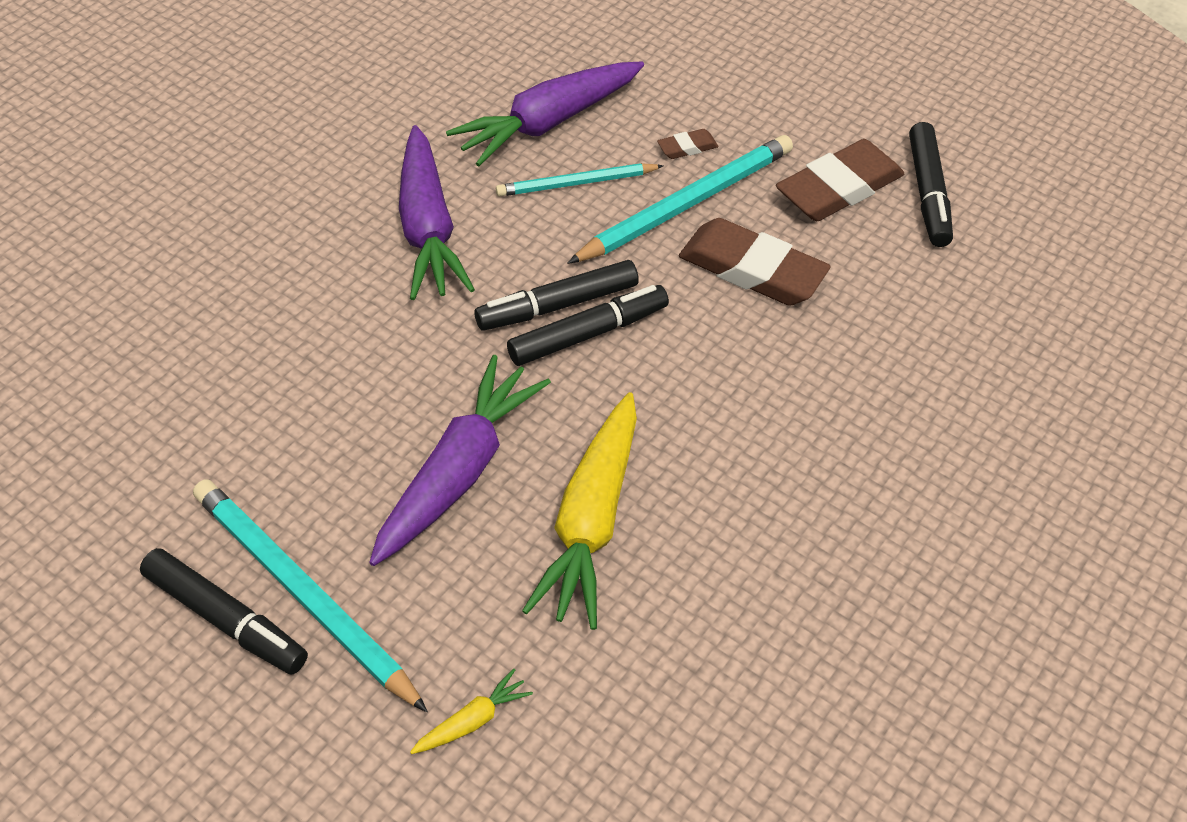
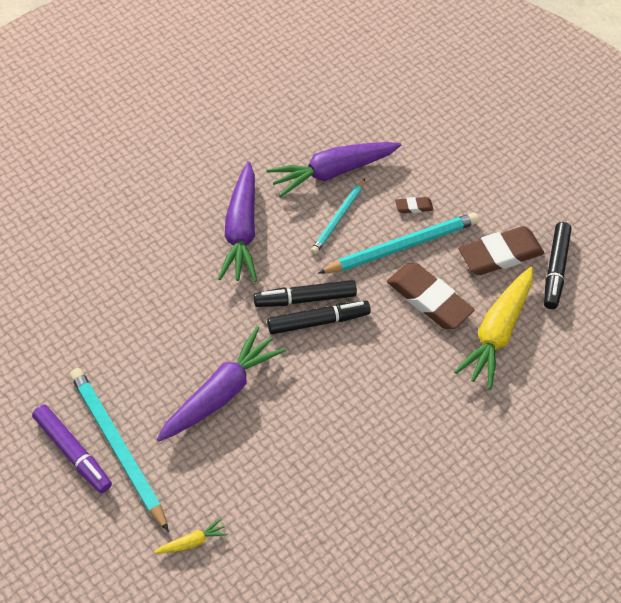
camera: 10 degrees right, 5 degrees up
(225, 618) = (72, 452): black marker -> purple marker
(576, 183) = (338, 218): turquoise pencil -> turquoise pencil turned 60 degrees counterclockwise
(591, 521) = (288, 440): yellow carrot -> yellow carrot (496, 332)

